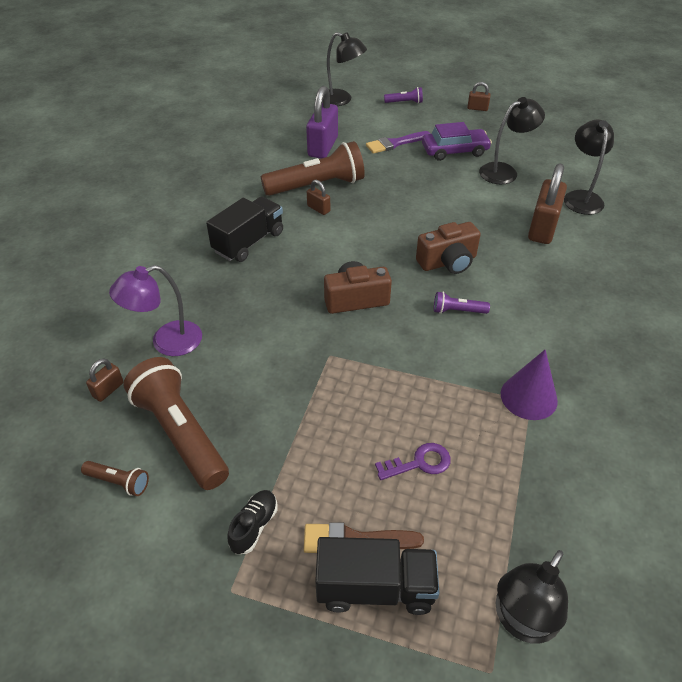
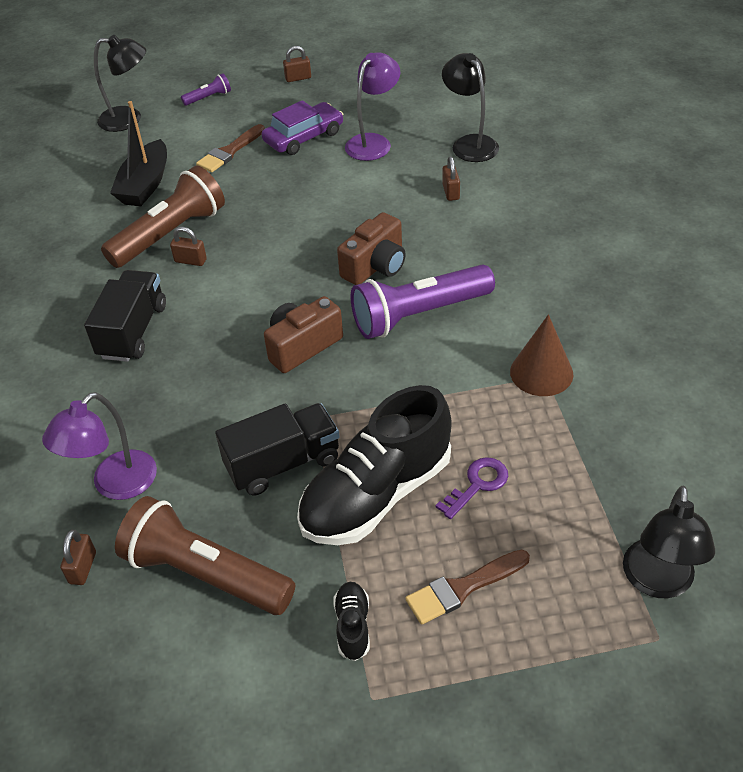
camera: 25 degrees left, 0 degrees up
(118, 482) = (171, 657): brown flashlight -> none
(323, 147) = (145, 185): purple padlock -> black boat
(337, 434) = (376, 495): none -> black shoe
(375, 588) = (511, 621): black truck -> black truck (283, 463)
(395, 143) = (230, 151): purple brush -> brown brush
(457, 311) = (418, 315): purple flashlight -> purple flashlight, size x2.24
(505, 171) = (373, 142): black lamp -> purple lamp
(528, 397) = (541, 372): purple cone -> brown cone
(542, 228) = (451, 192): brown padlock -> brown padlock, size x0.48

